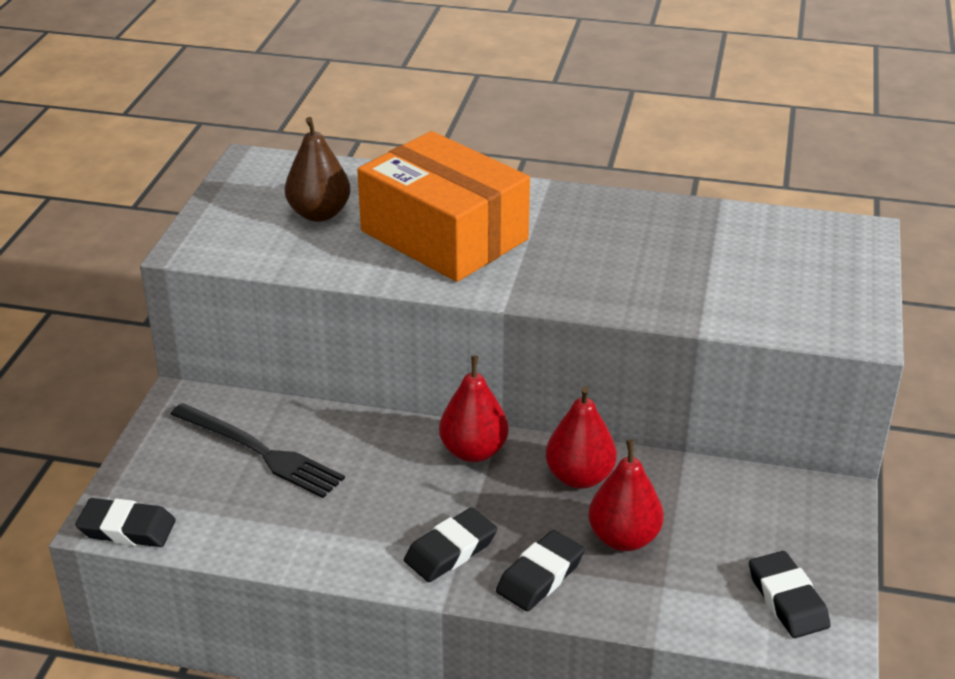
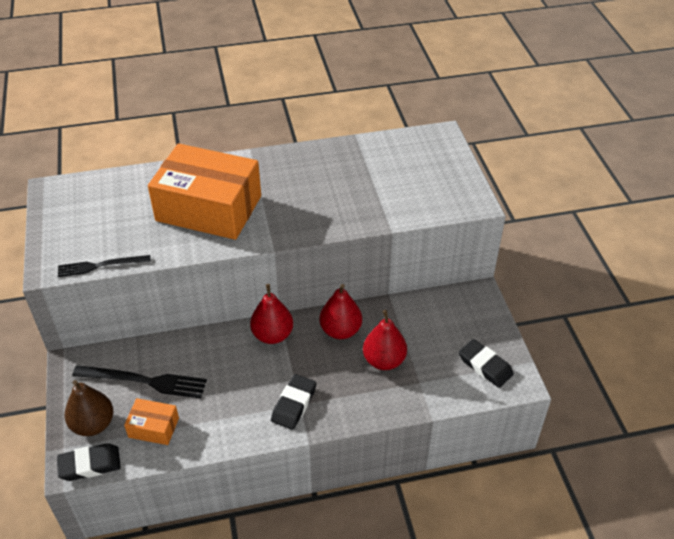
camera: 25 degrees left, 10 degrees up
(237, 513) = (153, 427): none -> orange box
(255, 263) = (100, 266): none -> black fork
(319, 214) = (121, 216): brown pear -> brown pear (93, 424)
(540, 576) = (351, 401): black eraser -> none

